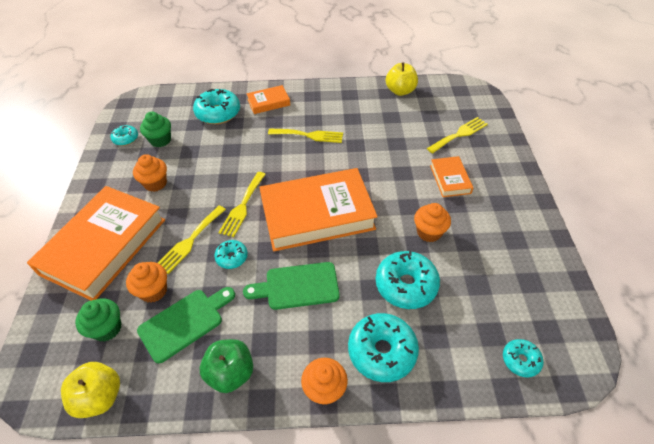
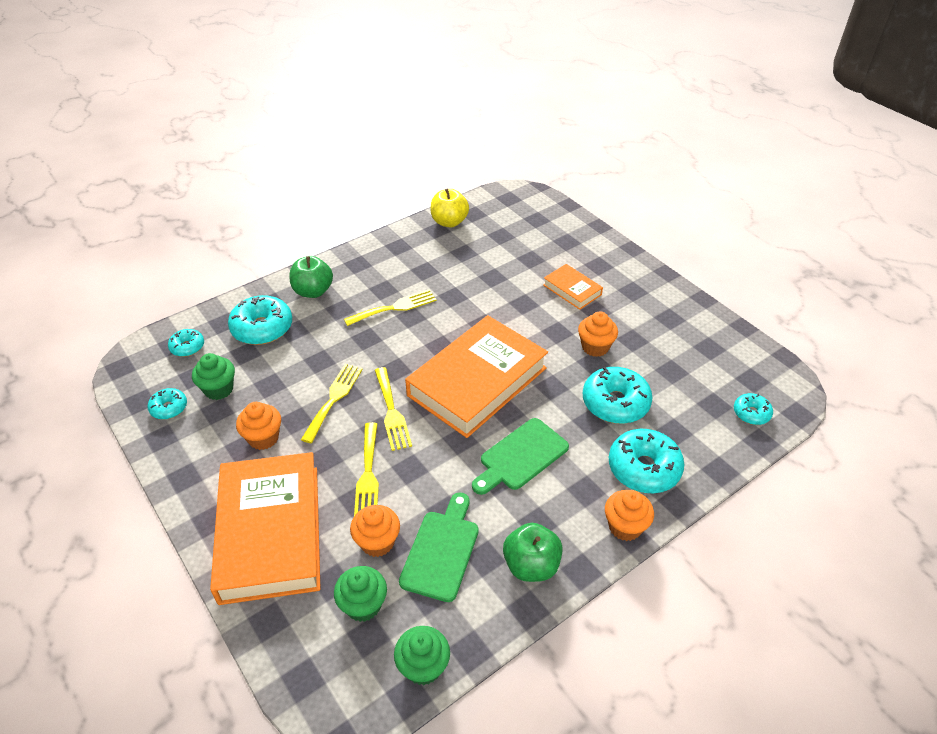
camera: 35 degrees left, 5 degrees down
(100, 397) = (423, 666): yellow apple -> green cupcake
(232, 257) = (430, 466): turquoise donut -> turquoise donut (187, 347)
(268, 102) = (313, 291): orange book -> green apple
(459, 134) = (544, 243): yellow fork -> yellow fork (334, 399)

